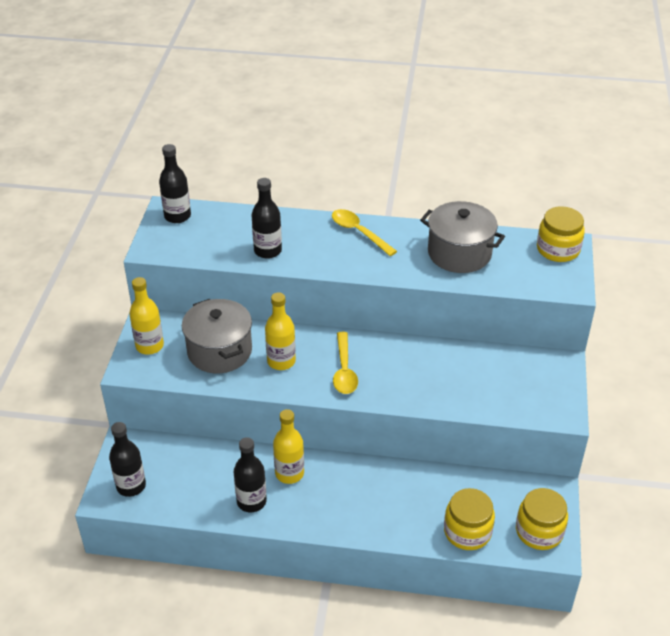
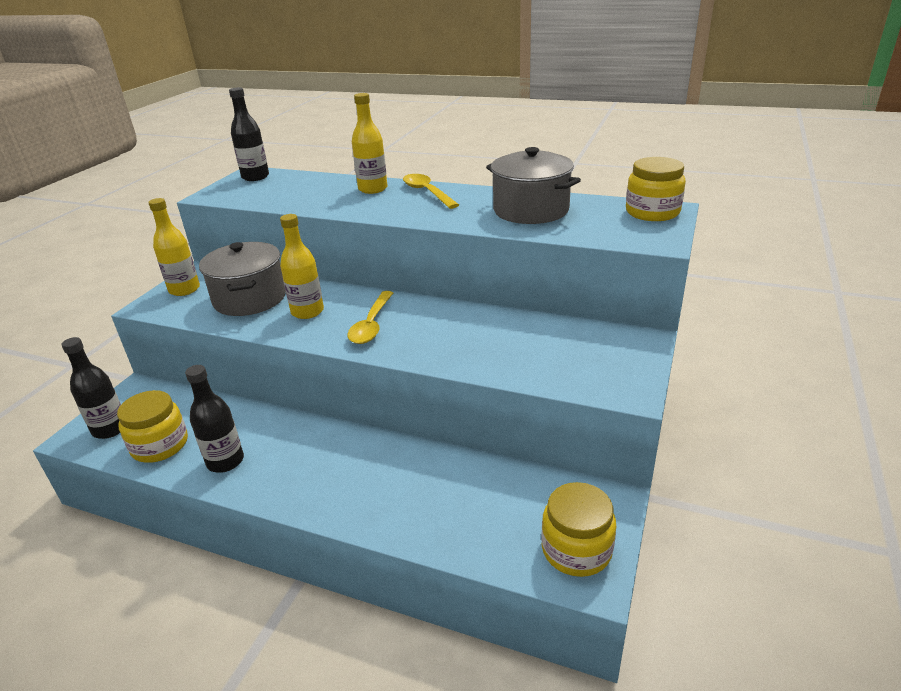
camera: 15 degrees right, 10 degrees down
(267, 251) = (322, 201): black bottle -> none
(289, 473) = (286, 437): yellow bottle -> yellow bottle (373, 189)
(467, 531) = (474, 535): yellow jar -> yellow jar (160, 445)

